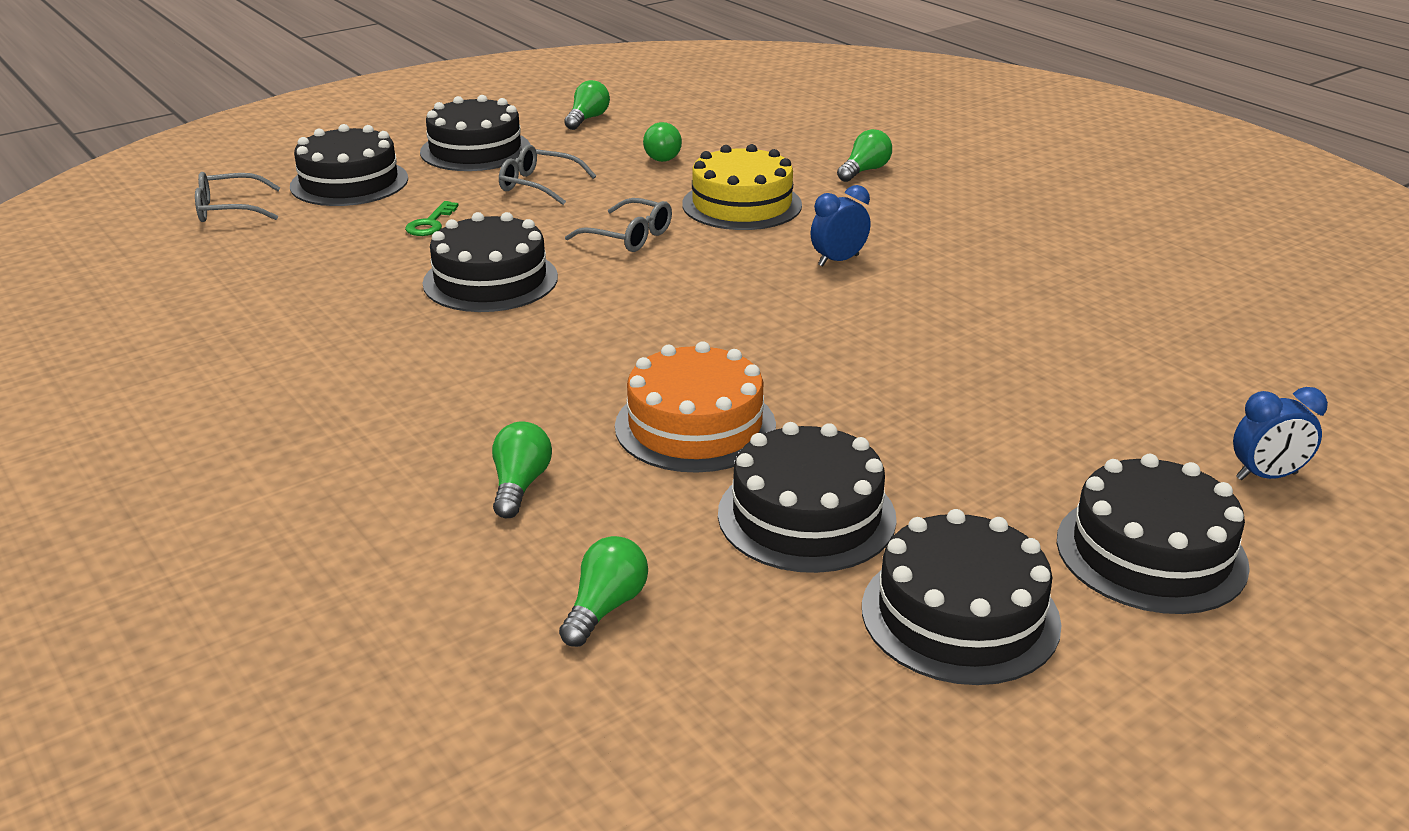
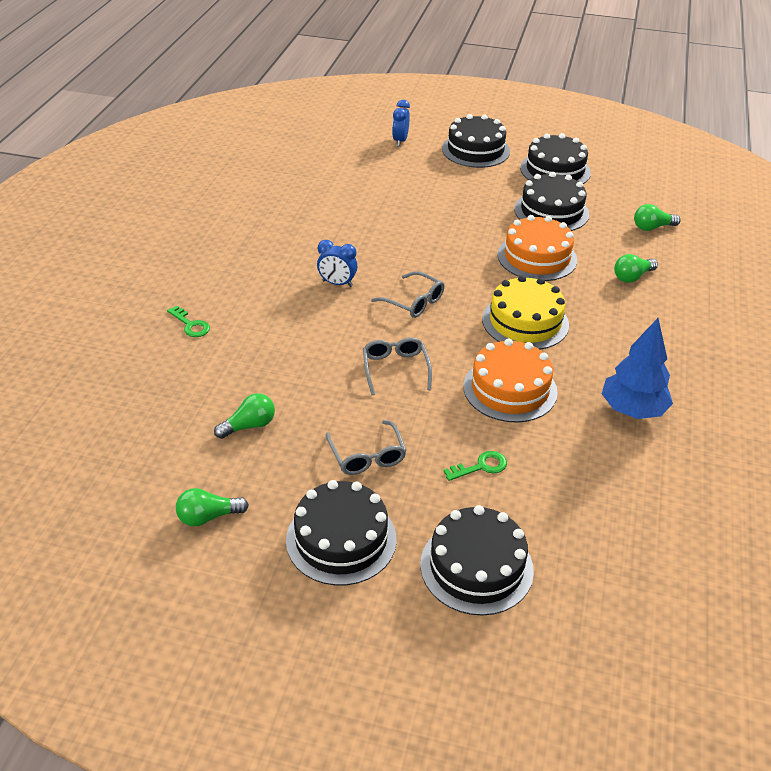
camera: 130 degrees left, 10 degrees up
(229, 209) = (594, 597): grey glasses -> grey glasses (414, 302)
(329, 331) = (632, 410): none -> blue tree
(490, 280) = (510, 389): black cake -> orange cake
(742, 204) = (299, 349): yellow cake -> yellow cake (525, 322)
(864, 171) = (191, 325): green light bulb -> green key
(1266, 476) = (400, 141): blue clock -> blue clock turned 120 degrees counterclockwise

